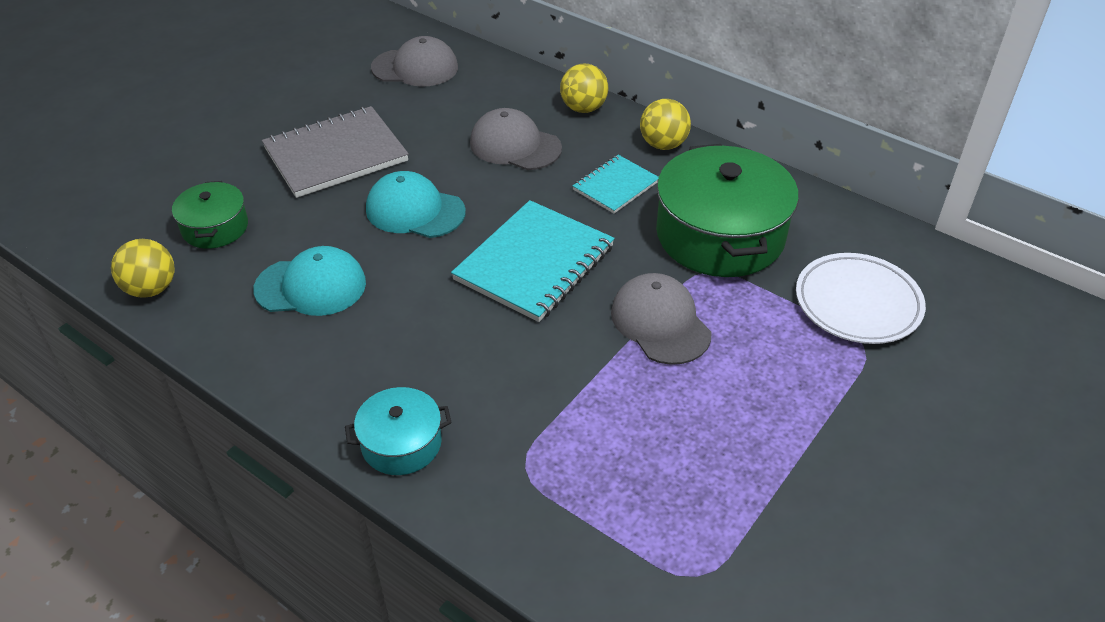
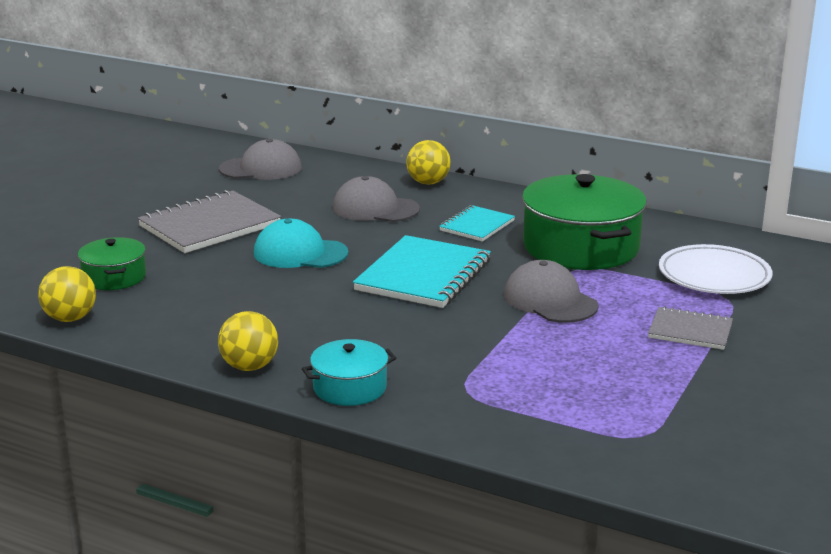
camera: 10 degrees left, 20 degrees down
(311, 286) = (223, 305): turquoise cap -> none
(663, 144) = (509, 199): yellow ball -> yellow ball (249, 367)
(804, 396) = (690, 331): none -> grey notebook

